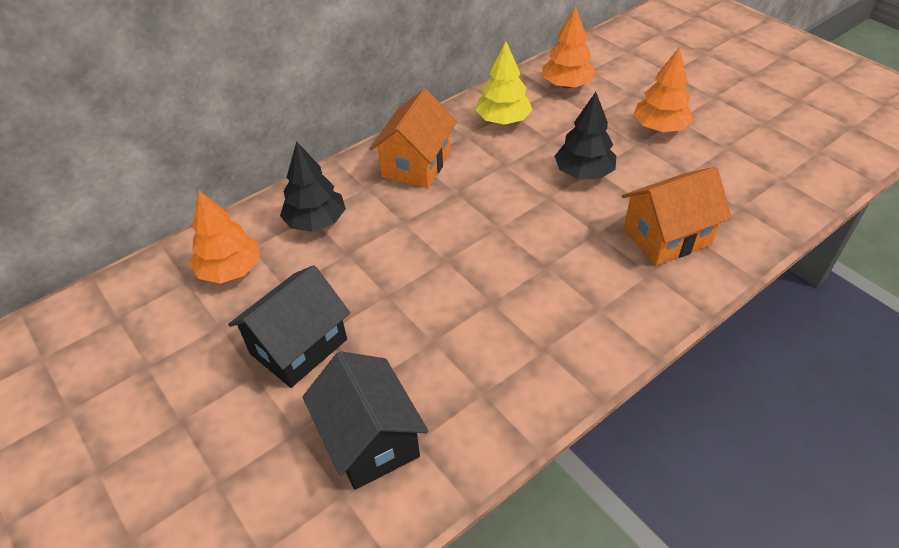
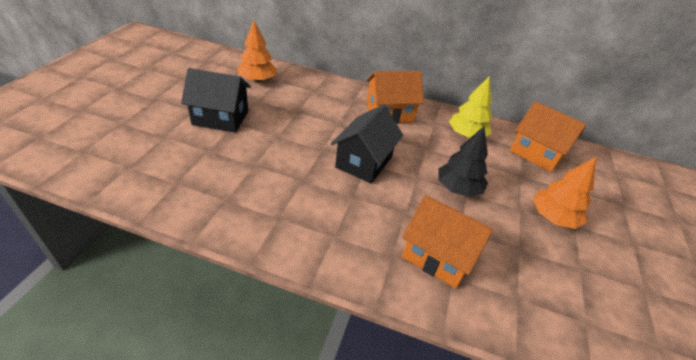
camera: 50 degrees right, 5 degrees down
(316, 222) = (312, 93): black tree -> none
(370, 439) = (170, 164): black house -> black house (364, 162)
(566, 85) = (536, 153): orange tree -> orange house

